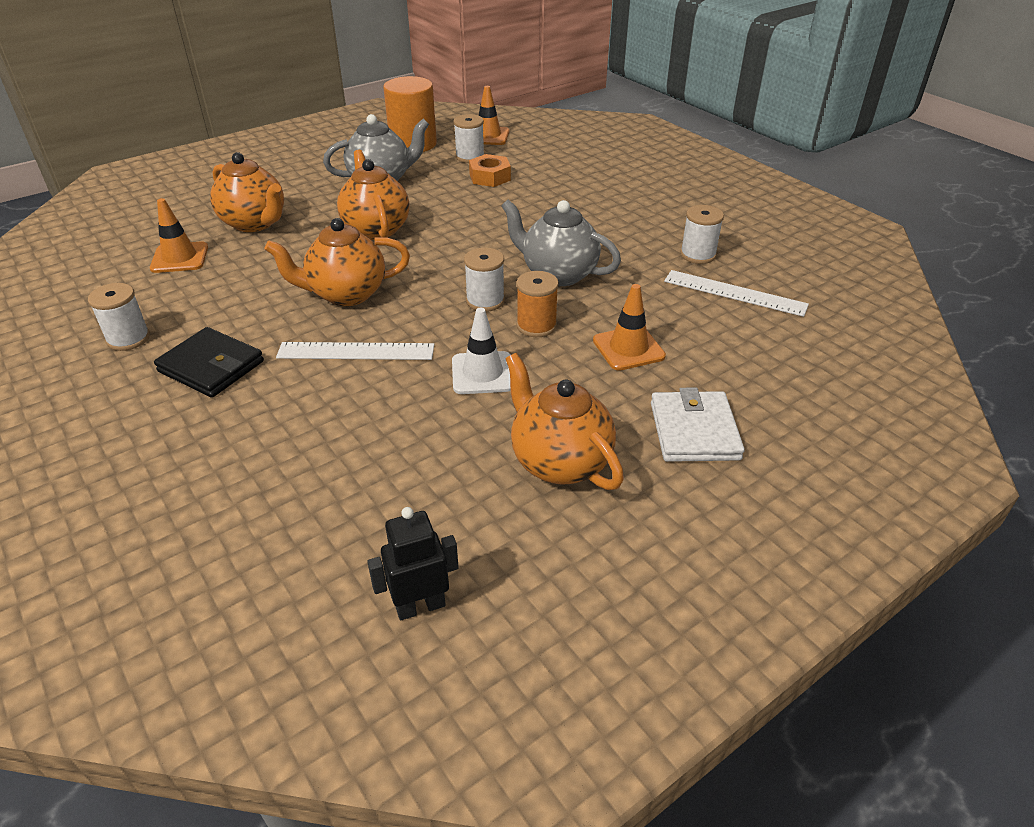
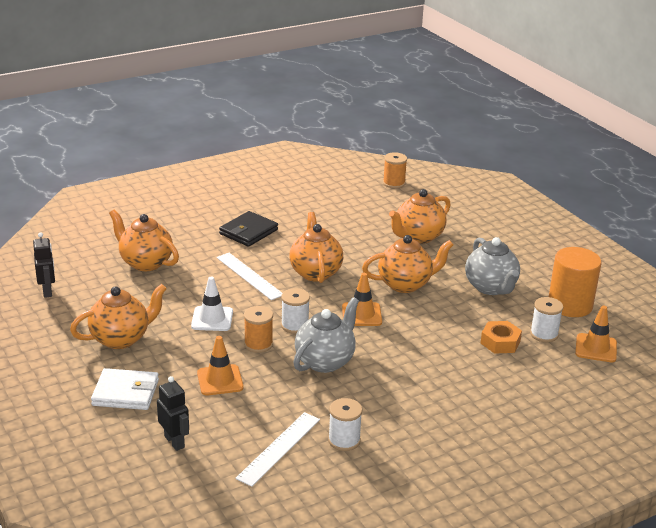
camera: 95 degrees right, 10 degrees down
(85, 244) = (394, 183): none -> orange spool
(128, 339) = (283, 207): white spool -> none
(179, 258) = (372, 214): orange traffic cone -> orange traffic cone (361, 314)
(309, 476) = (145, 263): none -> orange teapot
(356, 351) = (249, 276): white ruler -> white ruler turned 45 degrees counterclockwise
(770, 369) = (174, 442): none -> black robot

